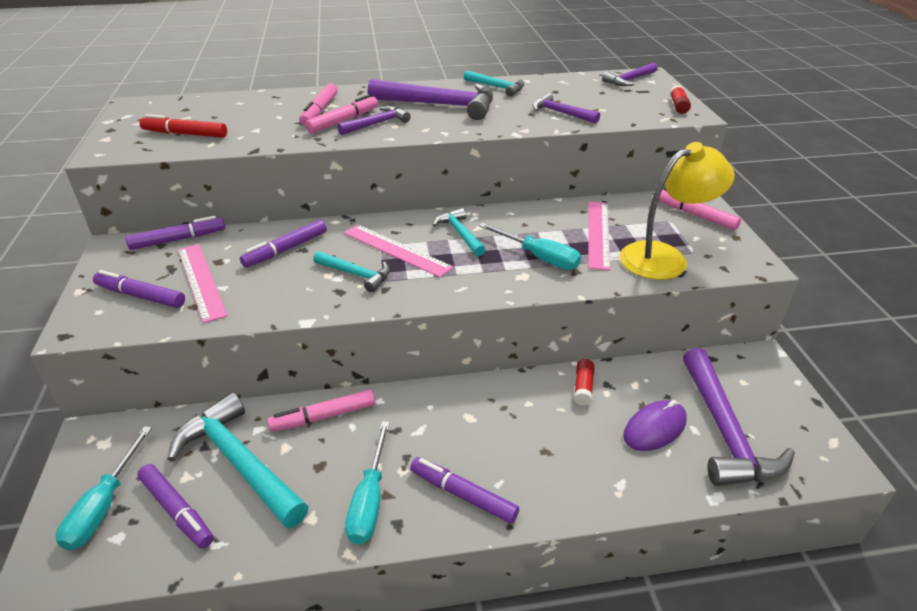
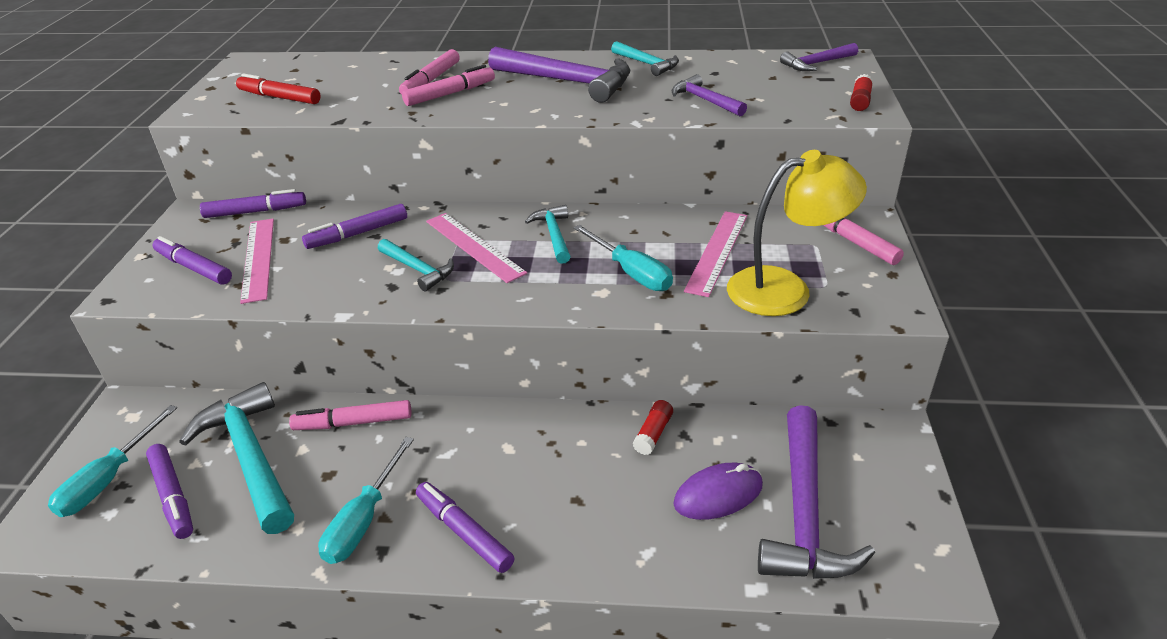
camera: 15 degrees right, 0 degrees up
(377, 124) = (484, 99): purple hammer -> none

